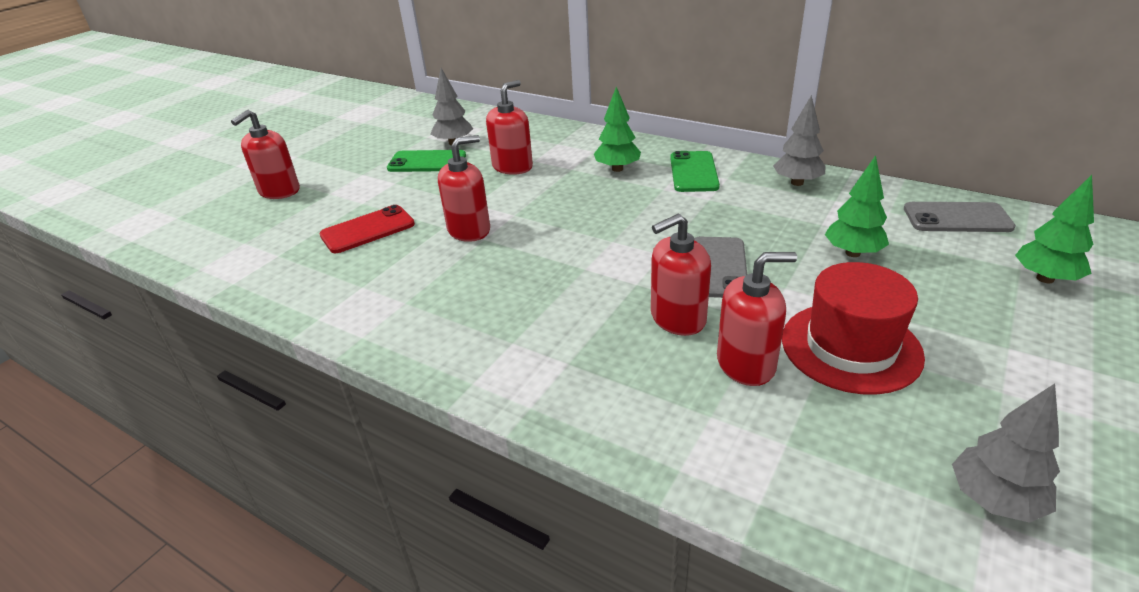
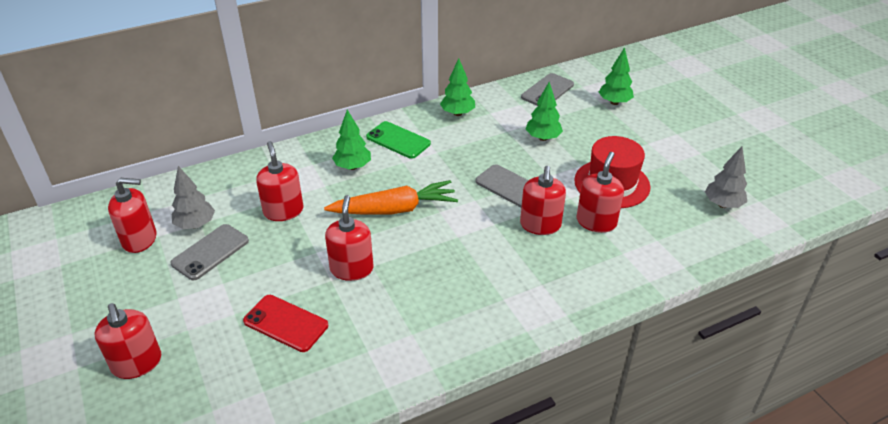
camera: 60 degrees left, 5 degrees up
(367, 230) = (286, 323): red phone -> red phone turned 60 degrees counterclockwise
(415, 133) = (140, 239): none -> red soap dispenser
(427, 162) = (210, 252): green phone -> grey phone
(582, 215) = (394, 209): none -> orange carrot
(797, 183) = (457, 113): grey tree -> green tree

